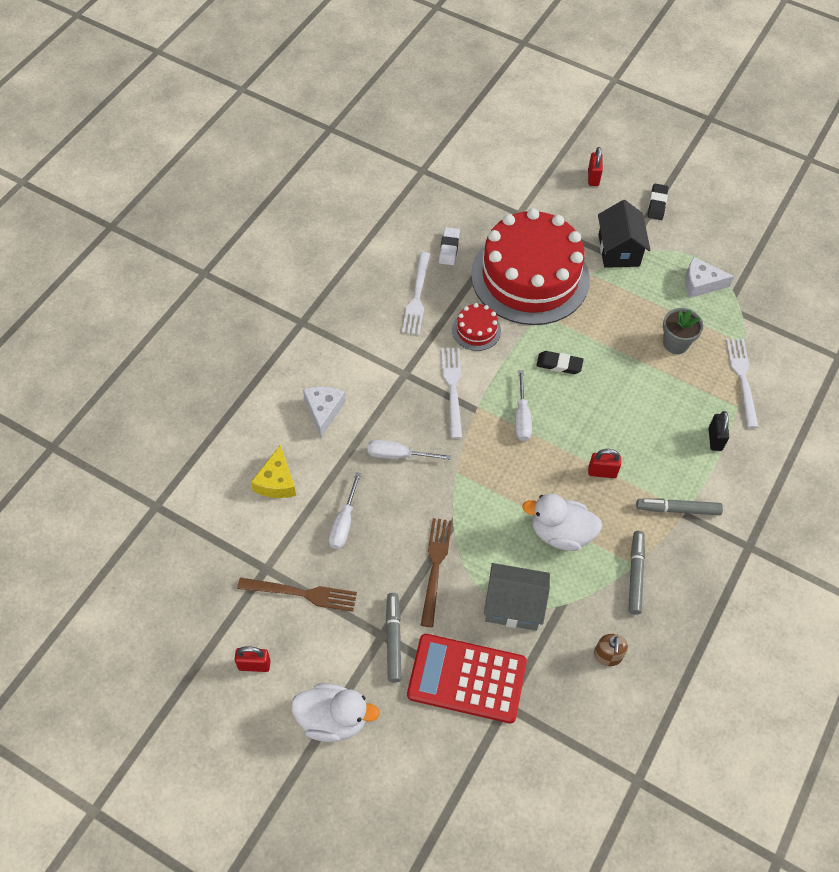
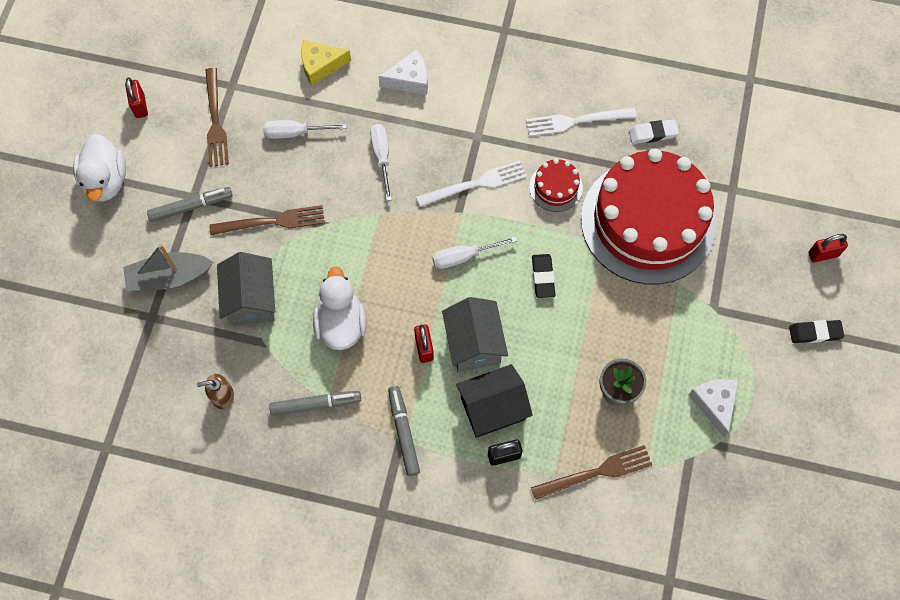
camera: 75 degrees right, 10 degrees up
(467, 678) = (169, 277): red calculator -> grey boat
(607, 433) = (474, 343): none -> grey house
(619, 250) = (725, 305): black house -> black house (492, 408)
(742, 378) = (596, 472): white fork -> brown fork

